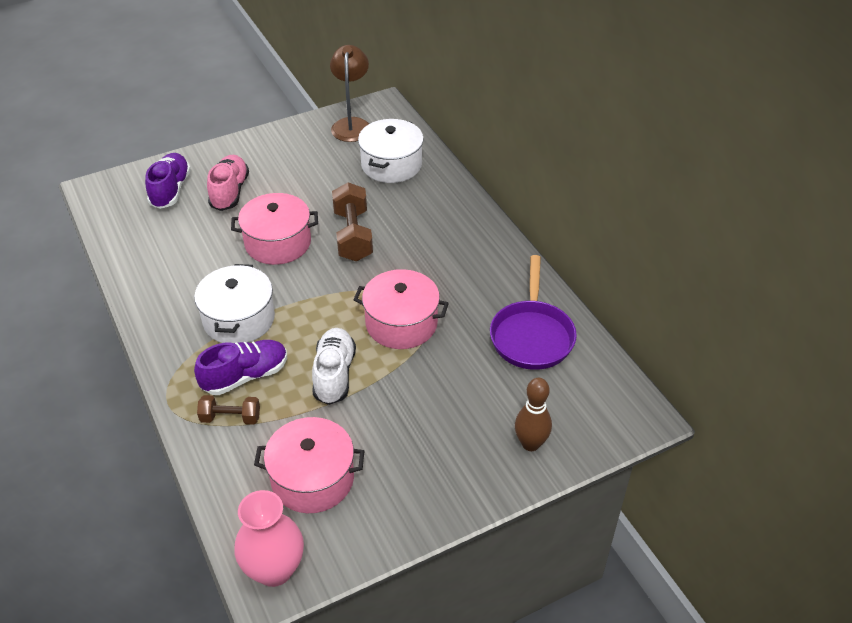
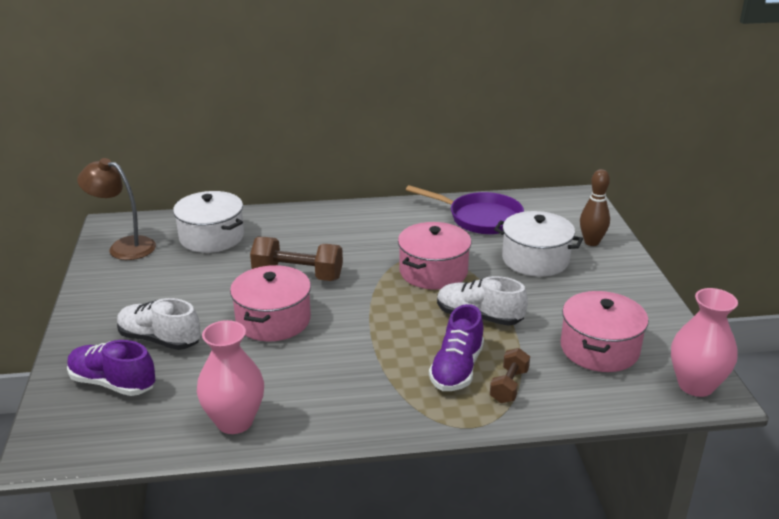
camera: 70 degrees left, 15 degrees down
(143, 265) = (234, 421): none -> pink vase
(230, 192) = (160, 339): pink shoe -> white shoe
(239, 319) = (372, 362): white pot -> white pot (535, 259)
(245, 376) = (457, 369): purple shoe -> purple shoe turned 150 degrees counterclockwise

